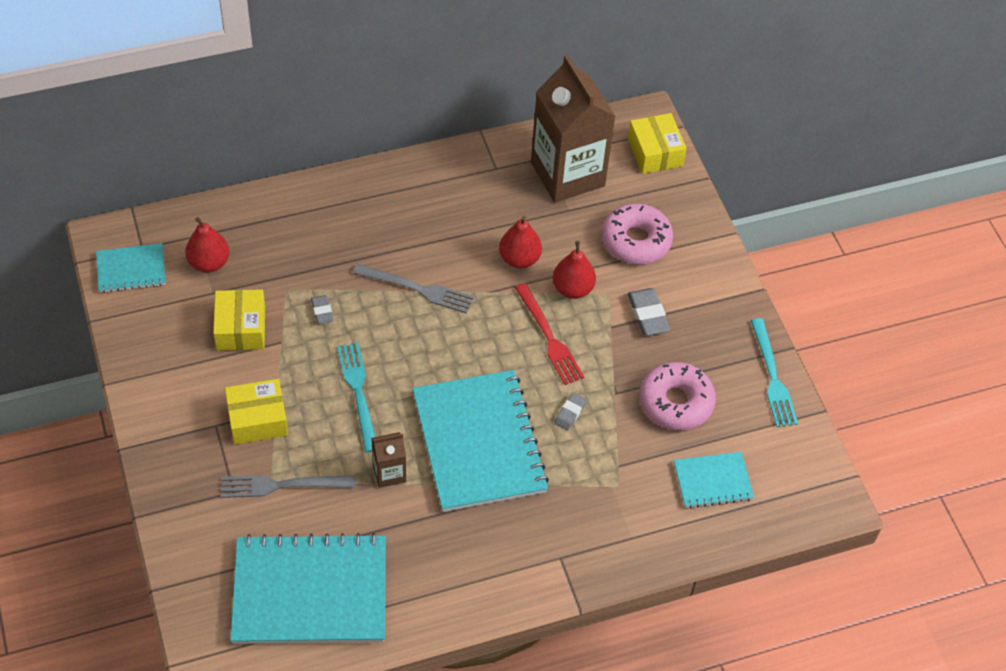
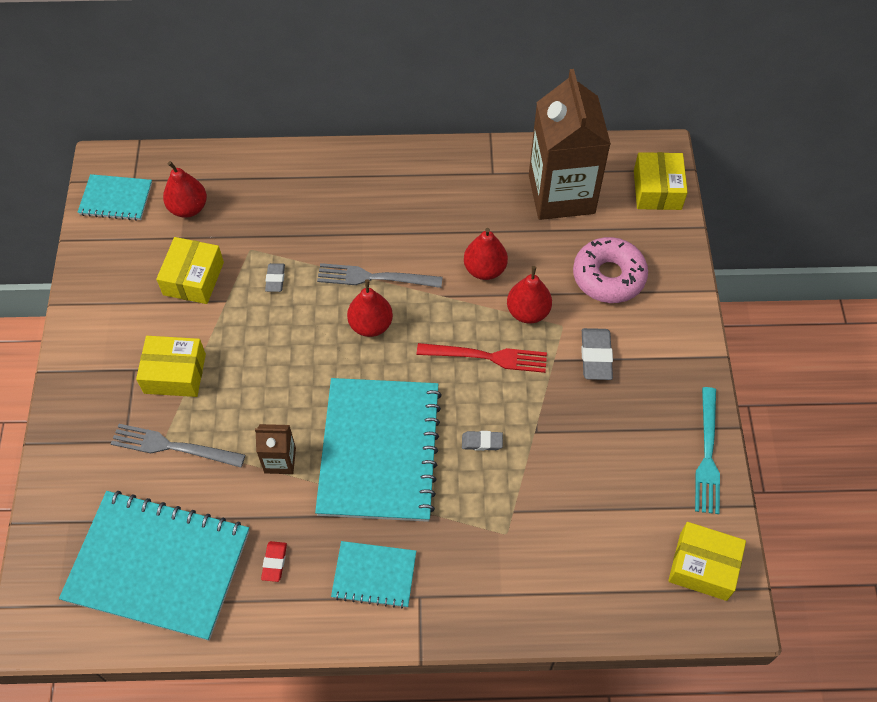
camera: 20 degrees right, 5 degrees up
(358, 392) = (280, 369): turquoise fork -> none
(417, 289) = (374, 277): grey fork -> grey fork turned 150 degrees clockwise
(418, 562) = (274, 562): none -> red eraser
(430, 333) = (371, 325): none -> red pear
(549, 337) = (487, 357): red fork -> red fork turned 75 degrees counterclockwise
(570, 413) = (482, 442): grey eraser -> grey eraser turned 45 degrees clockwise
(676, 402) = (595, 457): pink donut -> none
(712, 481) = (607, 554): turquoise notebook -> turquoise notebook (374, 575)
(797, 471) = (703, 566): none -> yellow box

